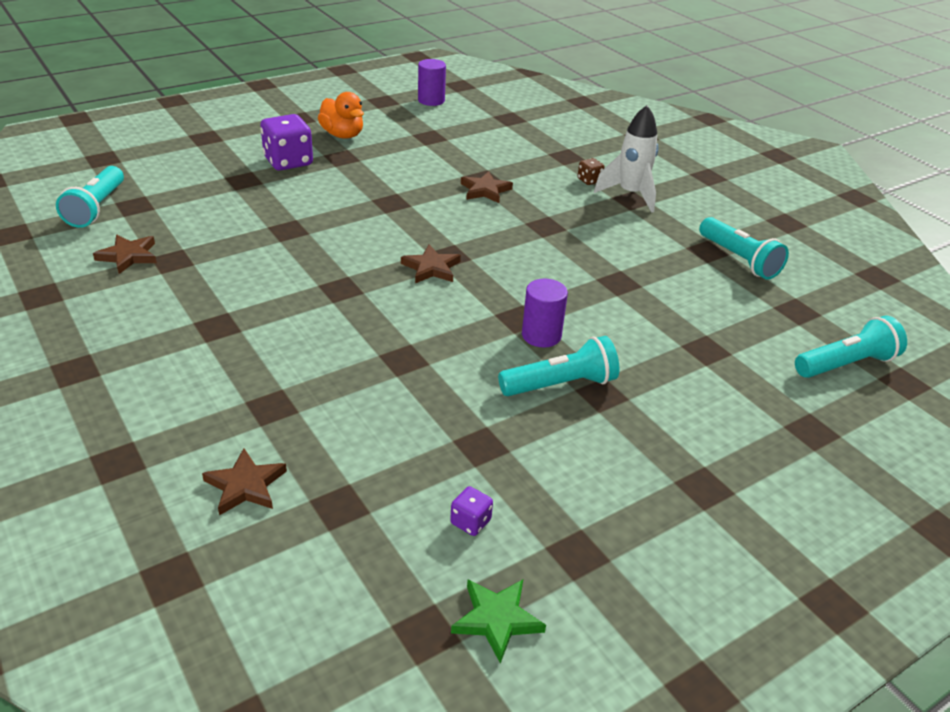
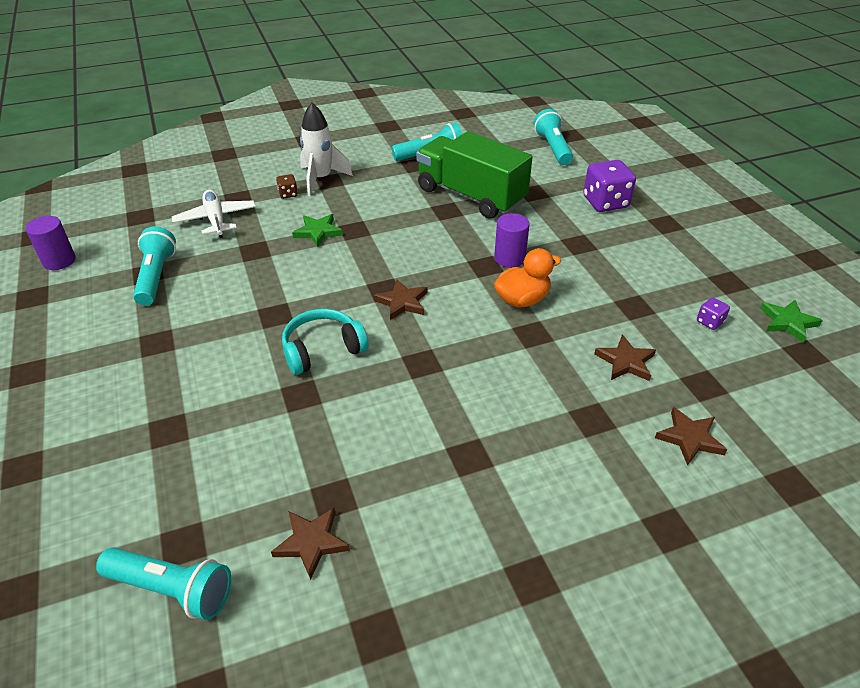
camera: 75 degrees left, 5 degrees up
(288, 161) = (142, 387): purple dice -> purple dice (605, 202)
(342, 135) = (101, 337): orange duck -> orange duck (522, 300)
(348, 232) = (322, 350): none -> turquoise headphones
(485, 190) = (279, 252): brown star -> brown star (625, 361)
(523, 152) = (216, 220): none -> white plane
(530, 206) = (318, 232): none -> green star
(561, 385) = (569, 259): turquoise flashlight -> turquoise flashlight (156, 276)
(662, 297) = (470, 196): none -> green truck

